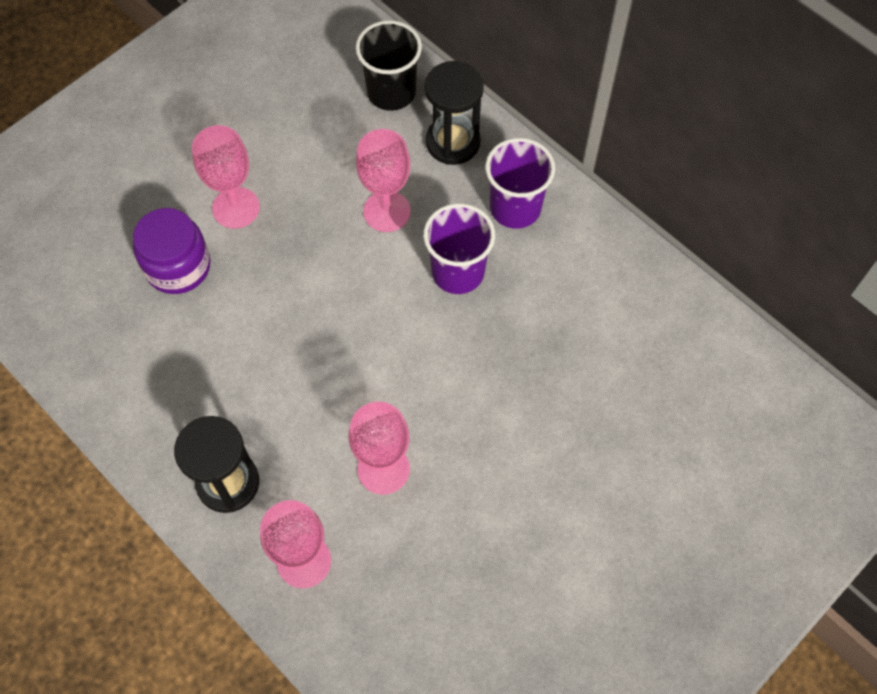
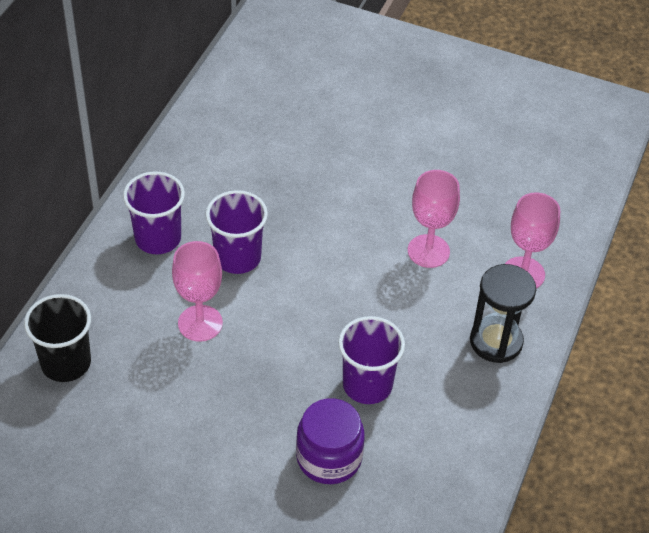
camera: 115 degrees left, 15 degrees down
(236, 208) = (247, 437): pink goblet -> none
(239, 332) = (367, 385): none -> purple cup
(453, 142) = (106, 299): black hourglass -> none

